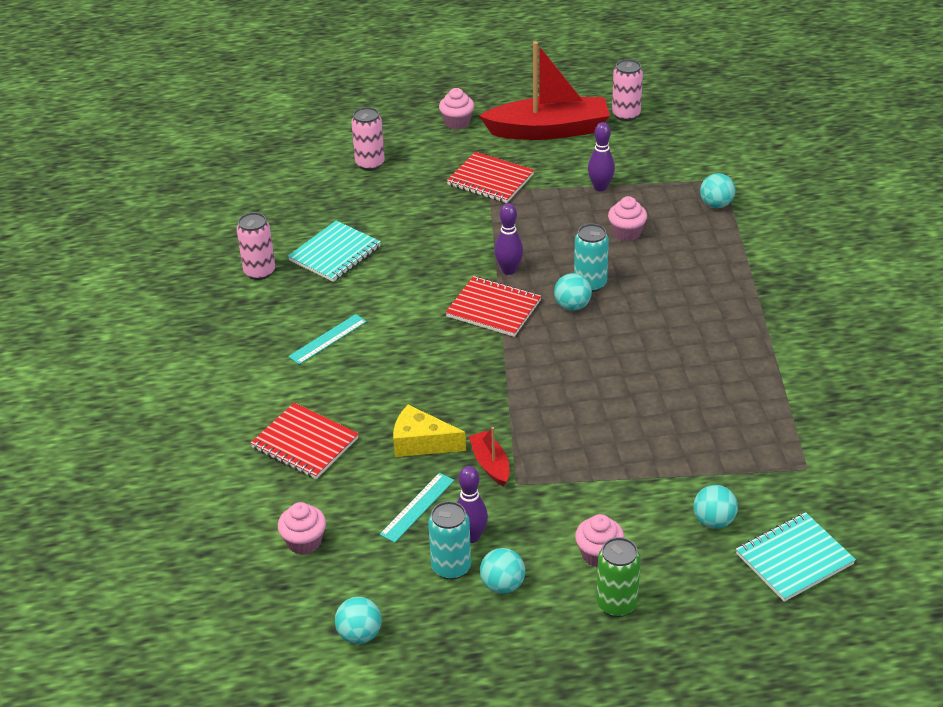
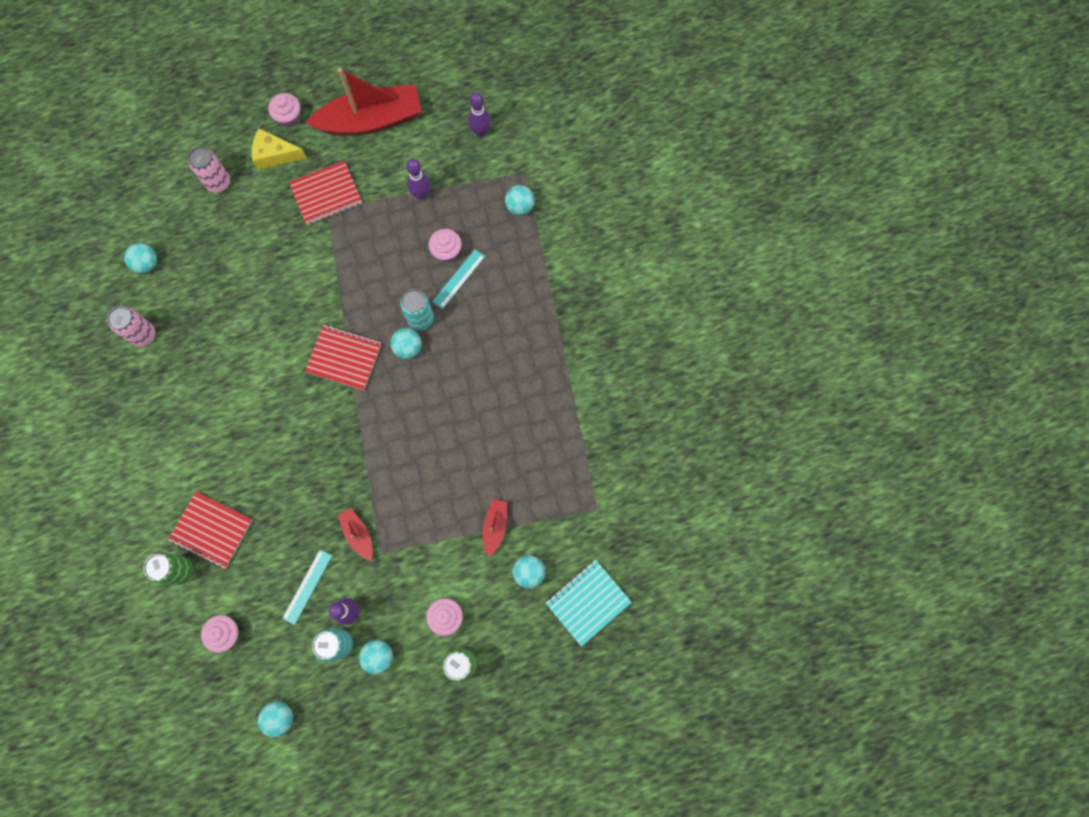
camera: 10 degrees left, 35 degrees up
(258, 476) = (180, 570): none -> green can
(276, 217) = (147, 264): none -> turquoise ball
(328, 339) = (213, 410): turquoise ruler -> turquoise ruler (458, 279)
(335, 253) = (204, 305): turquoise notebook -> none
(421, 443) = (302, 518): yellow cheese -> yellow cheese (275, 155)
(490, 180) = (326, 194): red notebook -> red notebook turned 45 degrees counterclockwise
(509, 270) = (352, 309): purple bowling pin -> purple bowling pin (480, 132)
(626, 115) = (437, 91): pink can -> none
(670, 473) = (495, 527): none -> red boat

